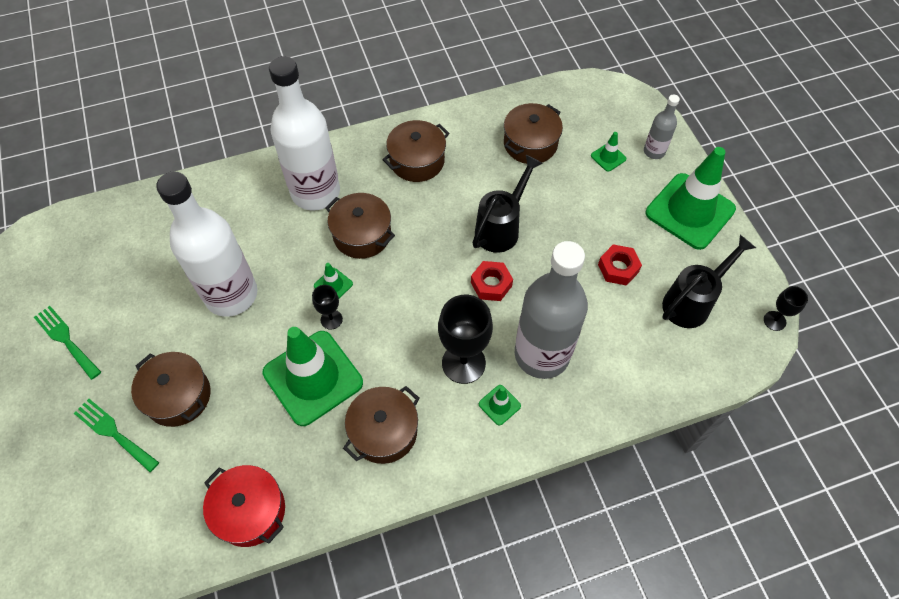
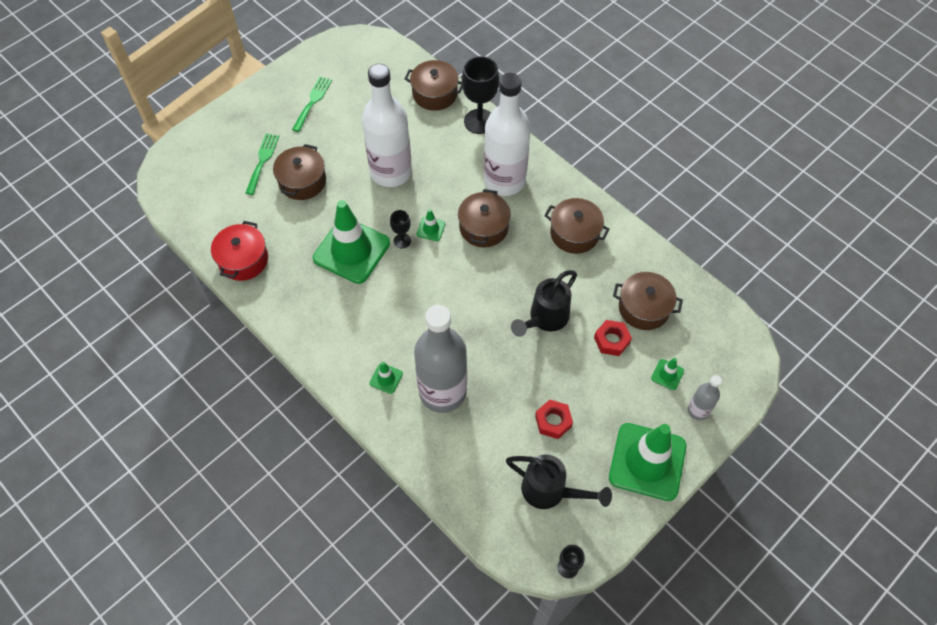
camera: 65 degrees right, 0 degrees up
(384, 431) = (331, 312): brown pot -> brown pot (434, 94)
(463, 363) = (409, 340): black goblet -> black goblet (479, 121)
(491, 284) = (487, 332): red nut -> red nut (611, 340)
(501, 227) = (544, 319): black watering can -> black watering can turned 120 degrees clockwise

